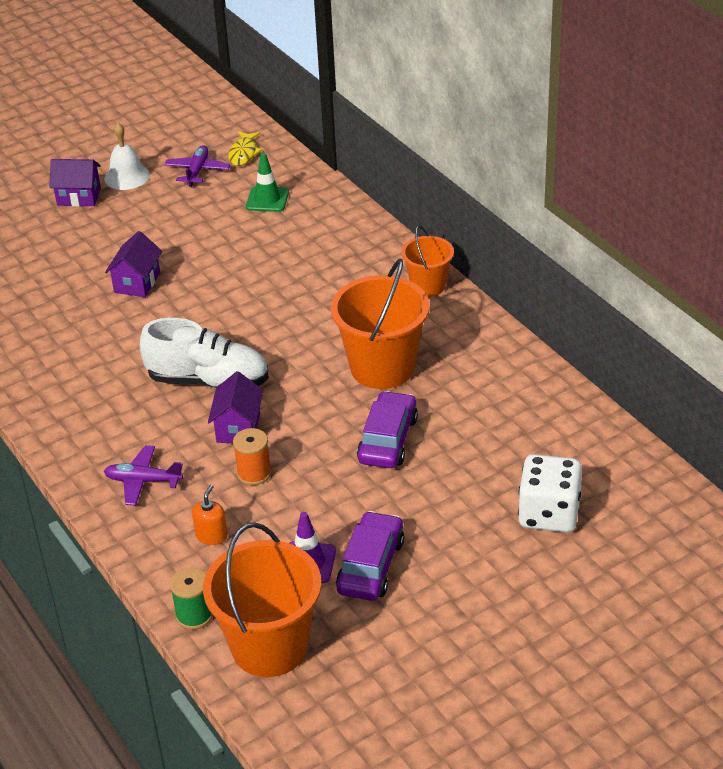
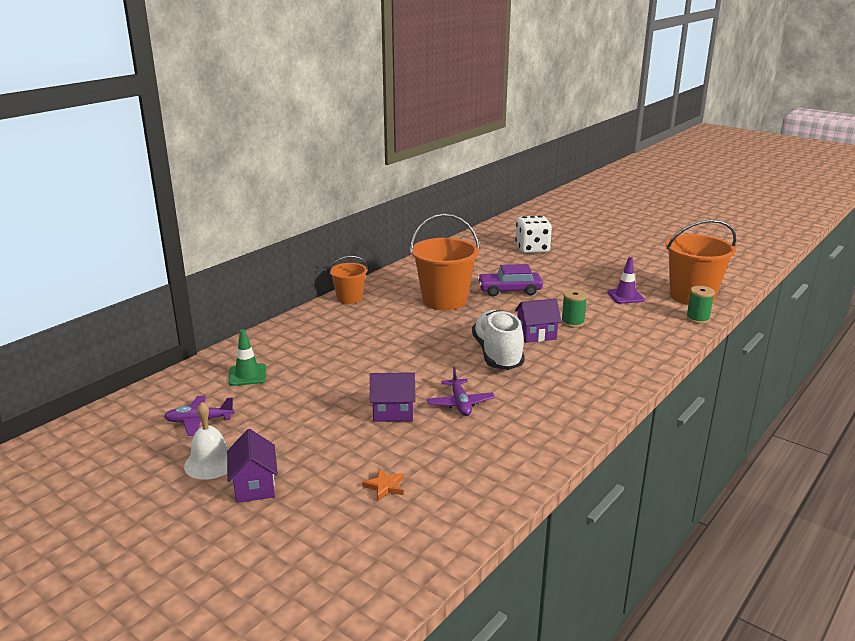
camera: 110 degrees left, 15 degrees down
(28, 262) = (385, 486): none -> orange star
(143, 481) = (614, 357): purple plane -> purple plane (460, 403)
(211, 536) = (635, 325): orange soap dispenser -> none
(243, 153) = (166, 402): yellow fish -> none
(254, 473) = (572, 322): orange spool -> green spool
(371, 566) = (610, 281): purple car -> none

